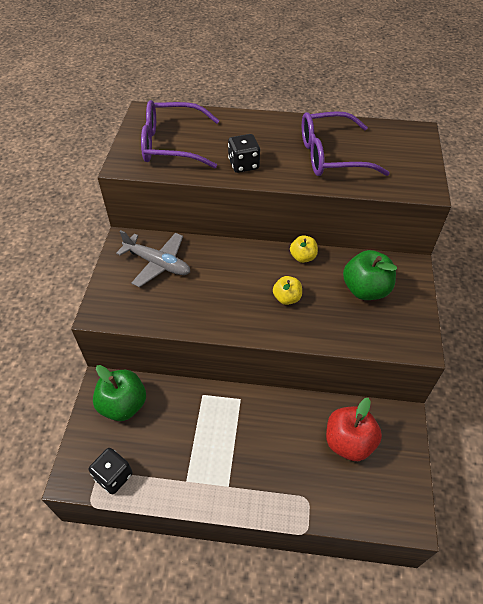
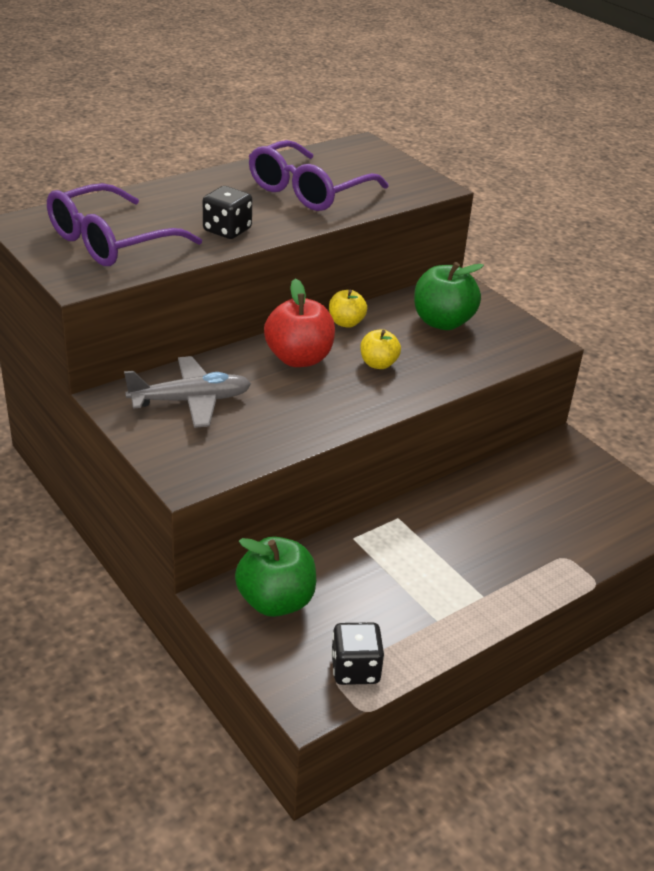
camera: 45 degrees left, 15 degrees down
(349, 442) = (544, 490): red apple -> red apple (299, 358)

